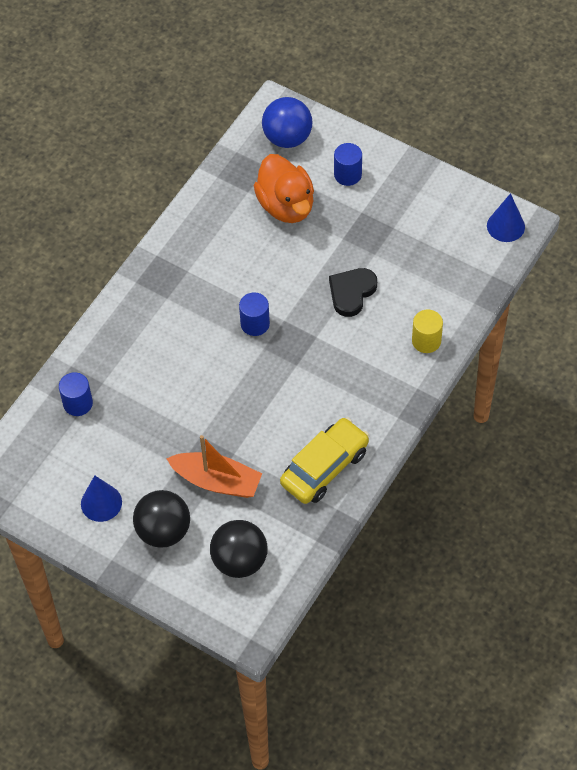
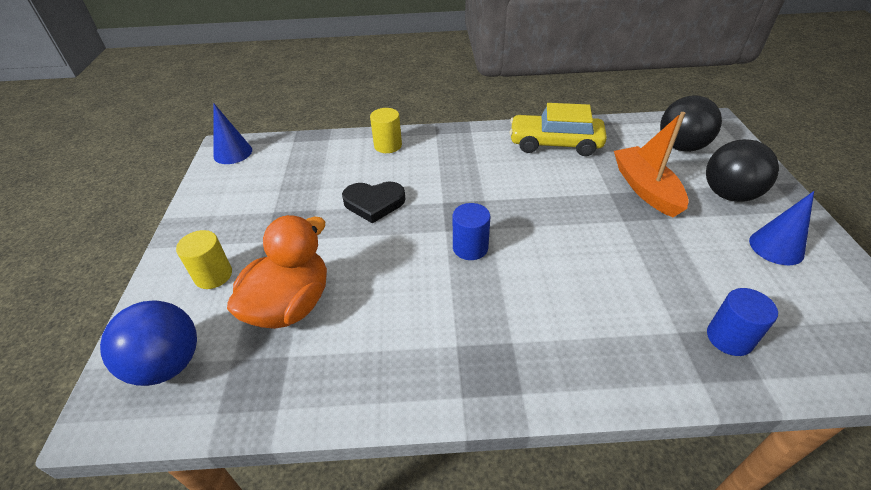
camera: 125 degrees left, 15 degrees down
(347, 174) = (213, 275): blue cylinder -> yellow cylinder

